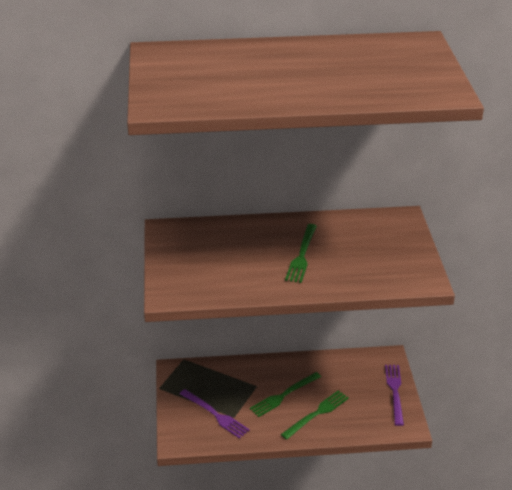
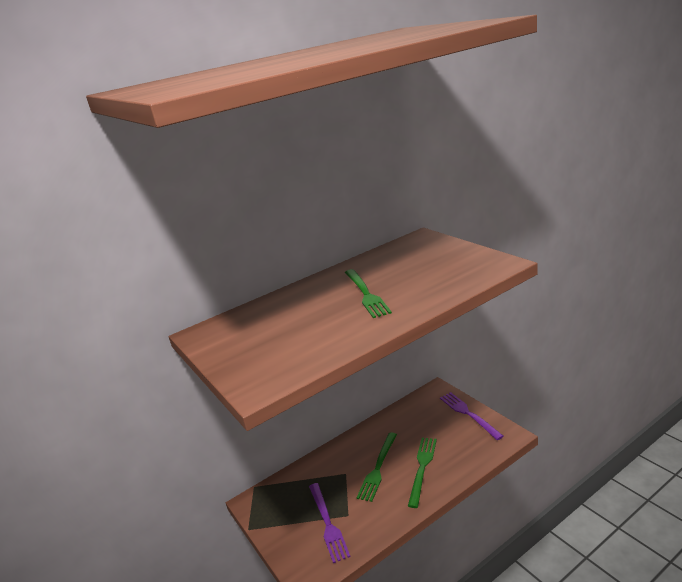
camera: 25 degrees left, 10 degrees down
(215, 415) = (328, 523): purple fork -> purple fork turned 60 degrees clockwise

